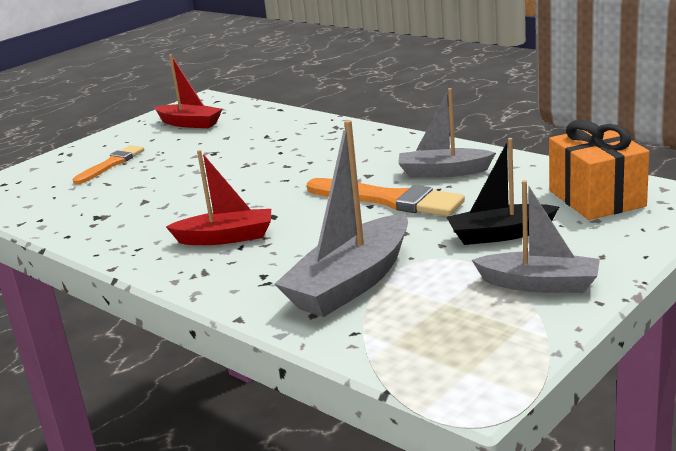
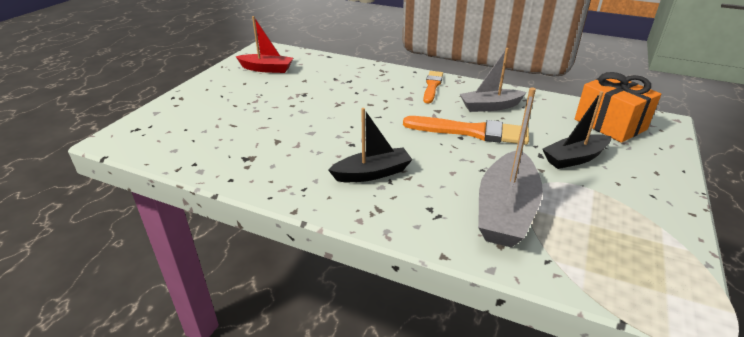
camera: 20 degrees left, 10 degrees up
(111, 164) = (225, 107): orange brush -> orange brush (432, 86)
(226, 238) = (372, 173): red boat -> black boat
(539, 284) = (640, 201): grey boat -> none

